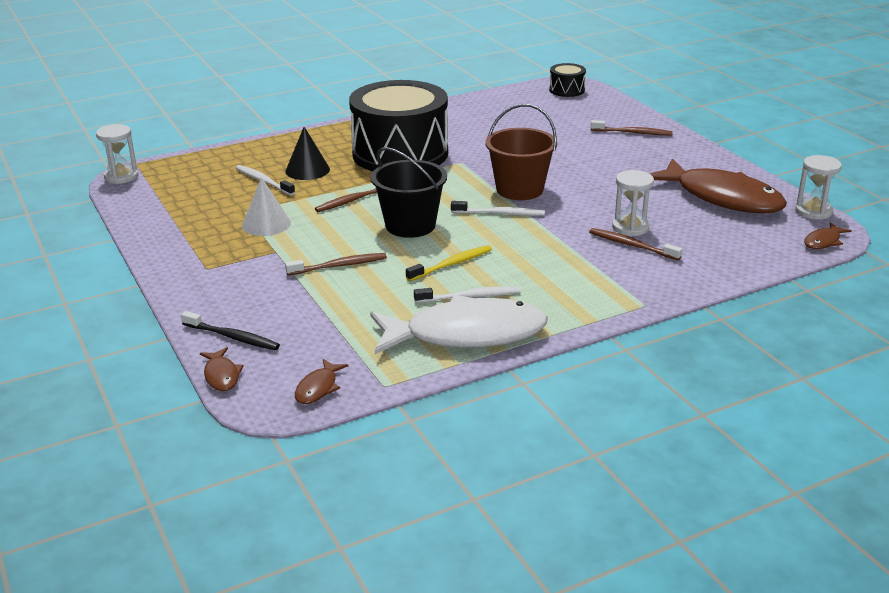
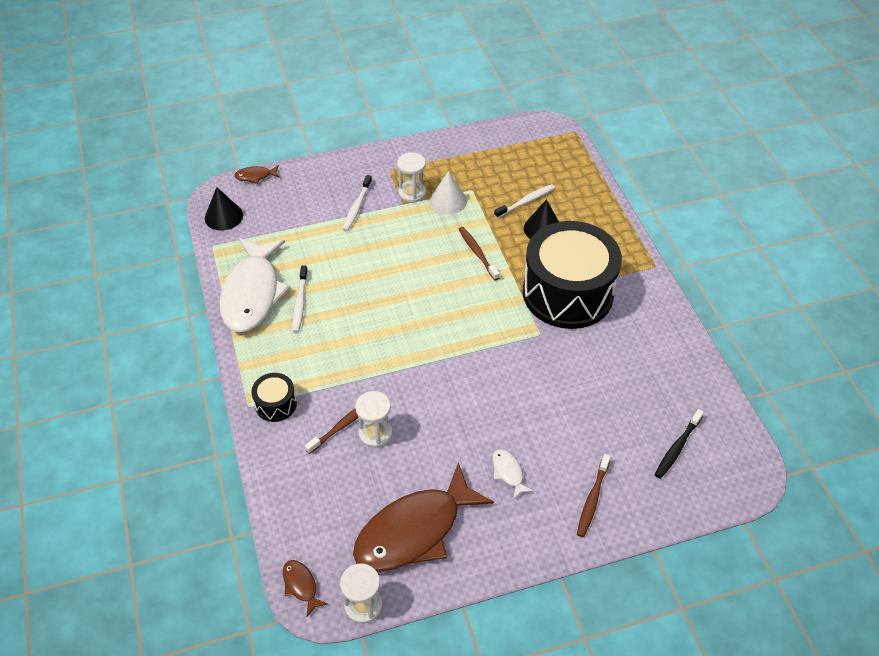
camera: 100 degrees right, 20 degrees up
(121, 177) = (551, 124): white hourglass -> white hourglass (412, 193)
(232, 337) = (296, 181): black toothbrush -> black toothbrush (677, 448)
(318, 388) = (223, 216): brown fish -> black cone
(339, 266) = (370, 236): brown toothbrush -> none
(410, 225) = (422, 283): black bucket -> none
(452, 264) = (351, 300): yellow toothbrush -> none
(500, 214) = (427, 344): white toothbrush -> white toothbrush (357, 207)
(519, 189) = (472, 368): brown bucket -> none
(567, 90) = (732, 467): black drum -> black drum (276, 404)
(631, 165) = (508, 472): none -> white fish

